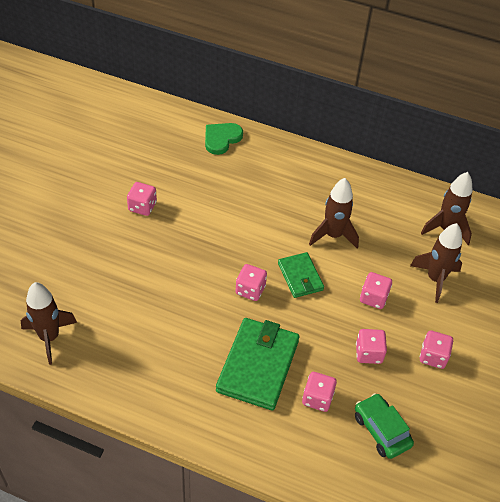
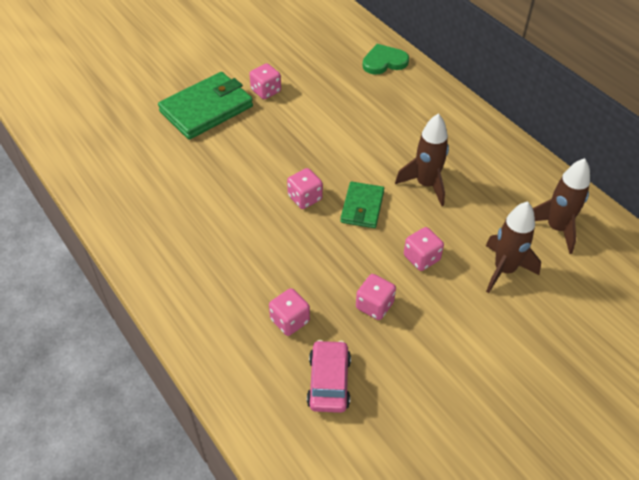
camera: 35 degrees right, 0 degrees up
(49, 337) = (105, 161): brown rocket -> none
(258, 365) = (258, 265): green wallet -> green wallet (206, 109)
(381, 430) = (329, 382): green car -> pink car
(433, 356) = (441, 341): pink dice -> none

